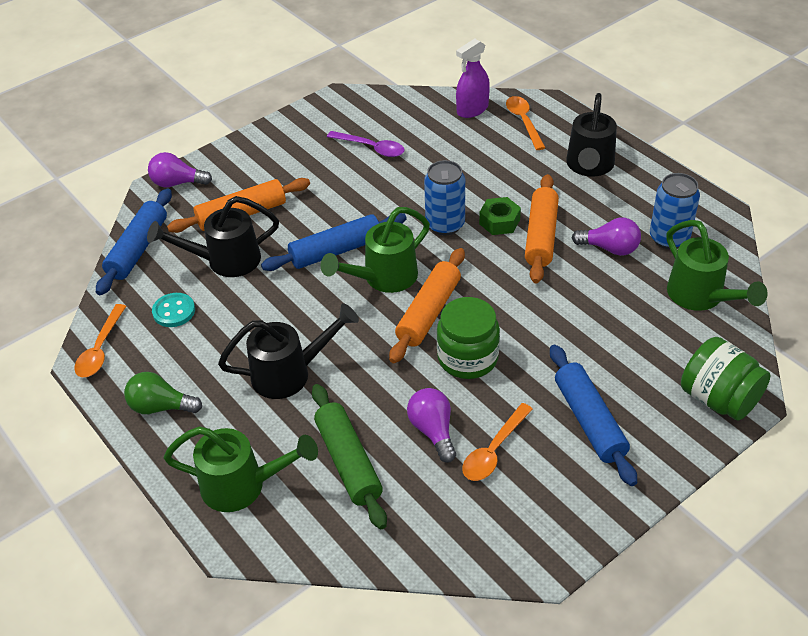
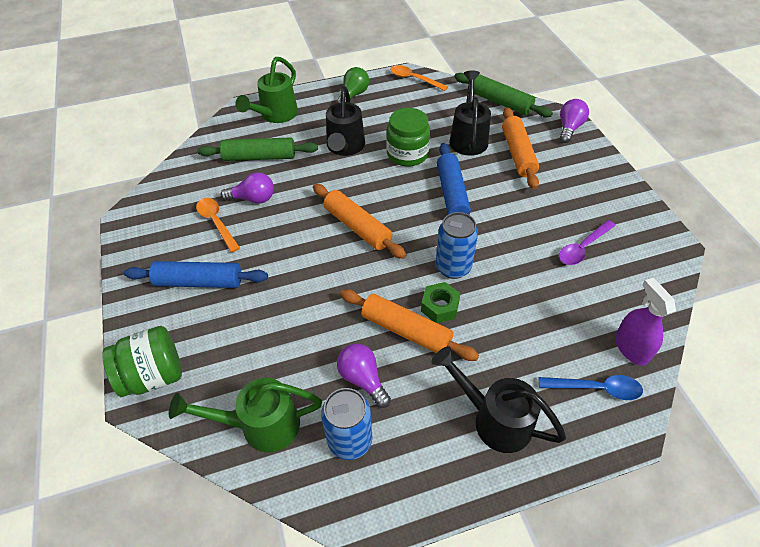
camera: 110 degrees right, 5 degrees up
(138, 249) = (500, 102): blue rolling pin -> green rolling pin
(174, 311) = (430, 109): turquoise button -> none
(383, 278) = (408, 212): green watering can -> none
(467, 358) = (300, 235): green jar -> green jar (407, 154)
(523, 121) = (596, 388): orange spoon -> blue spoon
(610, 248) = (363, 379): purple light bulb -> purple light bulb turned 105 degrees clockwise

